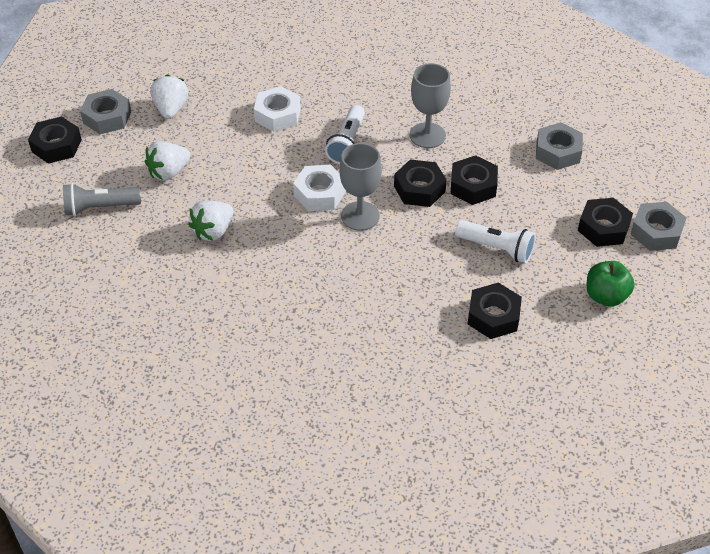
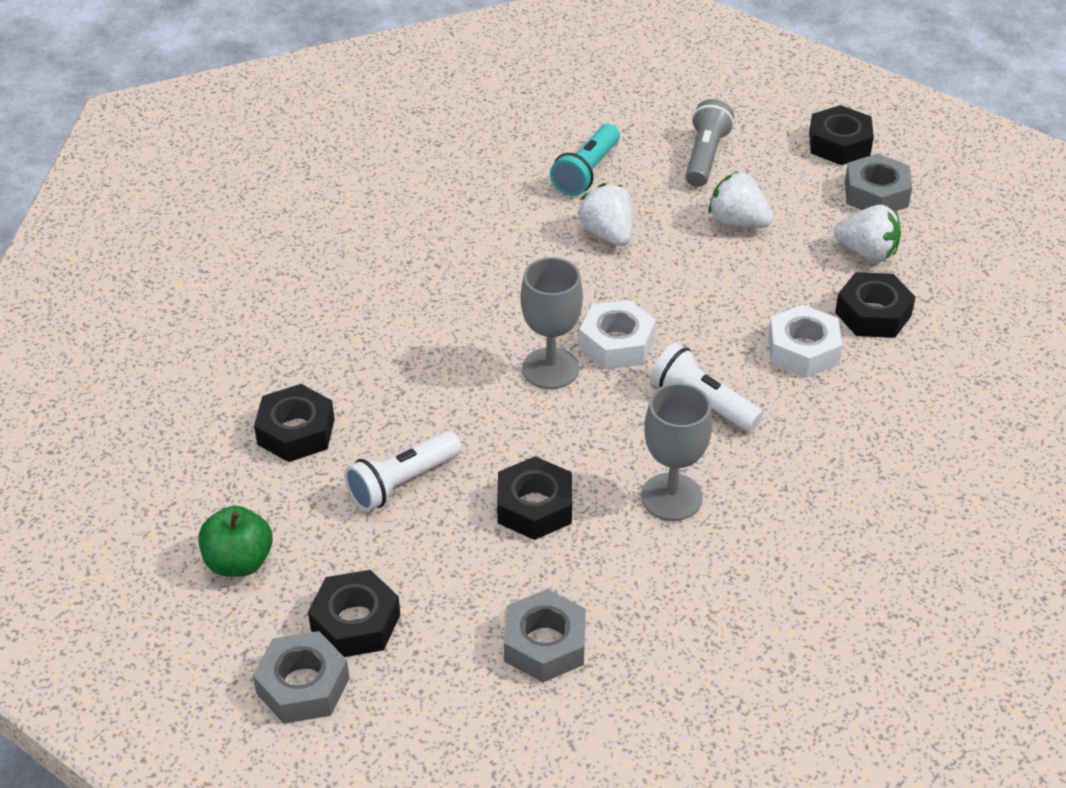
camera: 115 degrees right, 5 degrees down
(148, 265) = (586, 172): none -> turquoise flashlight
(168, 172) = (737, 222): white strawberry -> white strawberry turned 45 degrees counterclockwise
(419, 189) = (564, 445): black nut -> black nut (873, 314)

